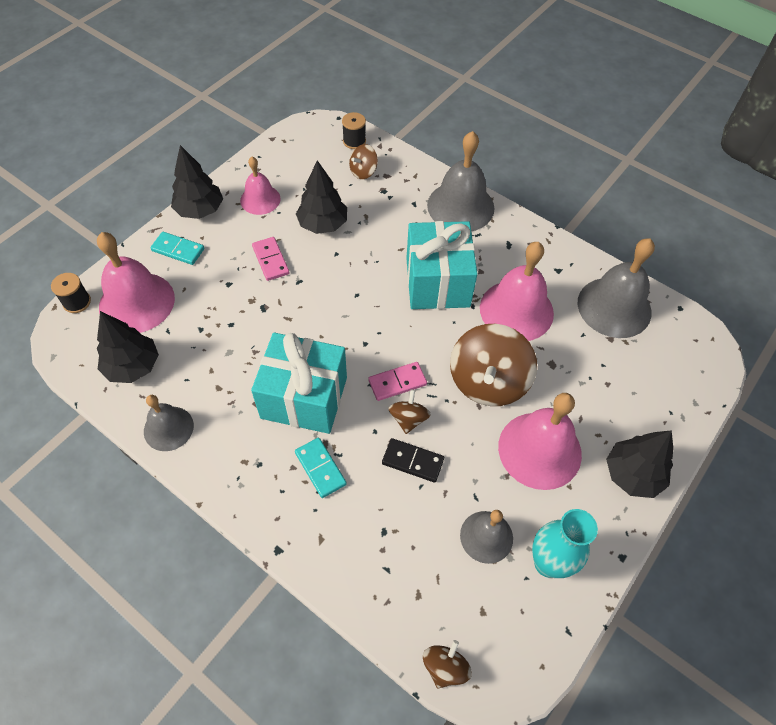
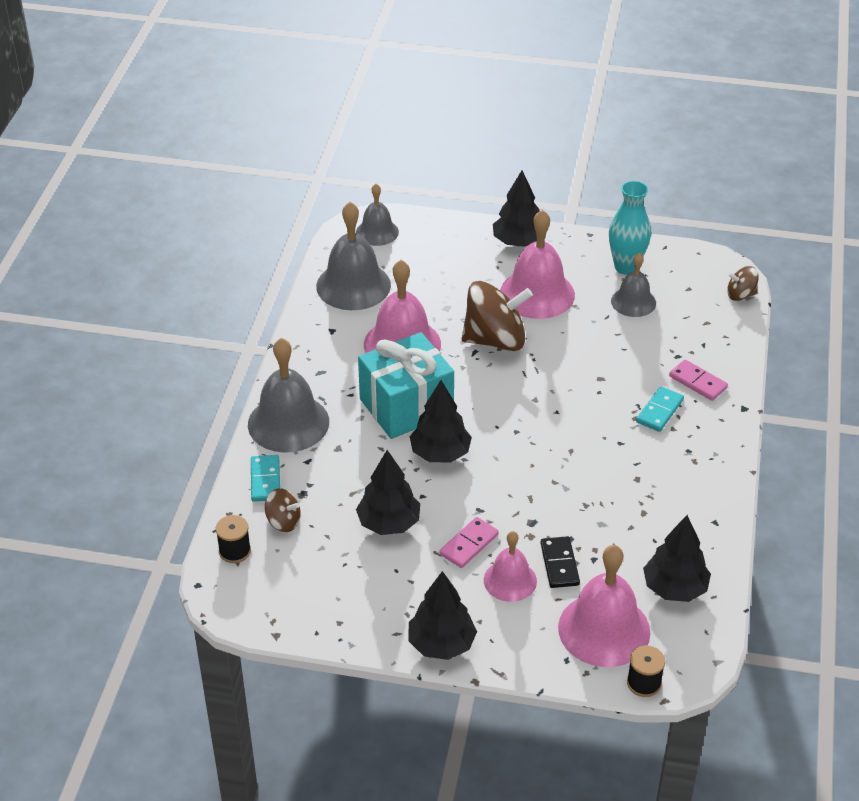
camera: 115 degrees left, 15 degrees down
(168, 428) = (710, 526): grey bell -> grey bell (377, 232)
(178, 250) = (512, 632): turquoise domino -> turquoise domino (265, 480)
(260, 199) = (388, 596): pink bell -> pink bell (510, 580)
(304, 397) = (605, 449): turquoise gift -> none
(372, 282) = (440, 453): none -> black tree
(397, 382) = (541, 394): pink domino -> pink domino (698, 382)
(408, 419) = (570, 375): brown spinning top -> none
(412, 461) = (607, 360): black domino -> black domino (559, 564)

